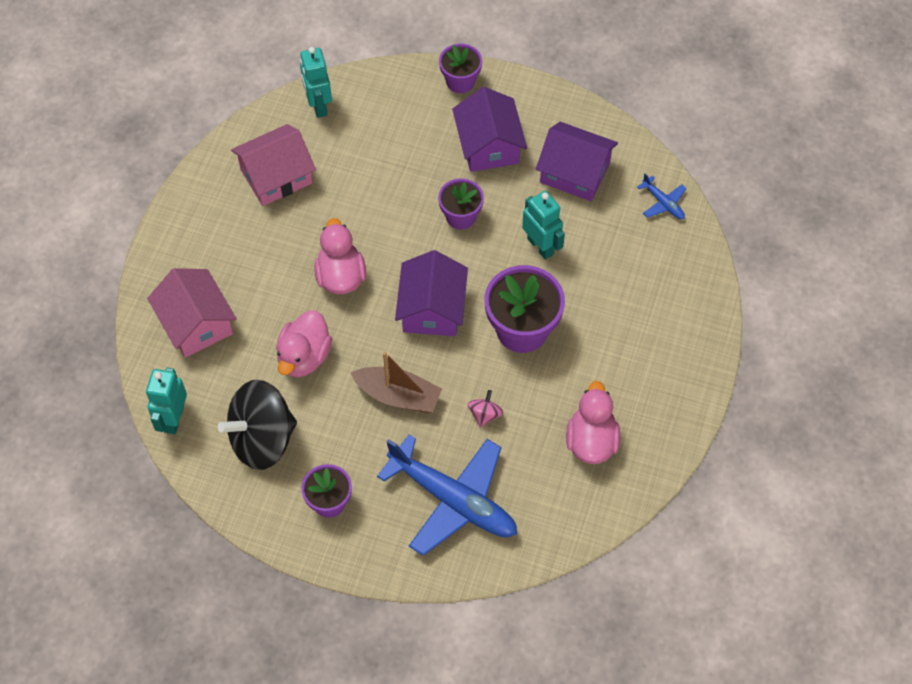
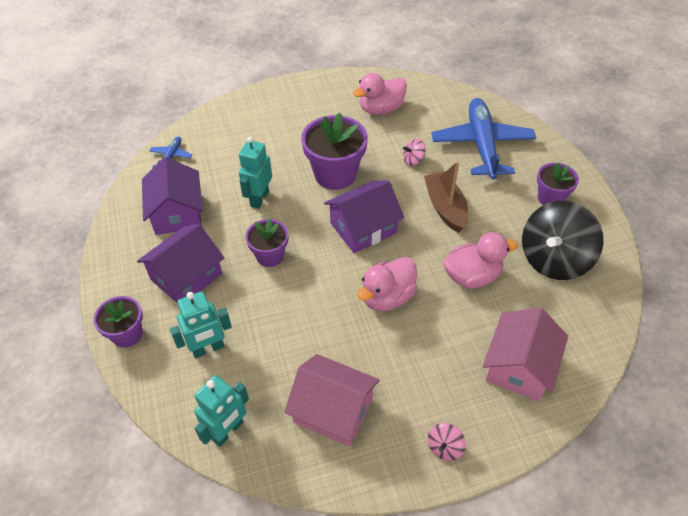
camera: 125 degrees left, 10 degrees down
(173, 419) = (602, 323): turquoise robot -> turquoise robot (208, 349)
(186, 226) = (444, 447): none -> pink spinning top
(262, 439) = (554, 259): black spinning top -> black spinning top turned 105 degrees clockwise

